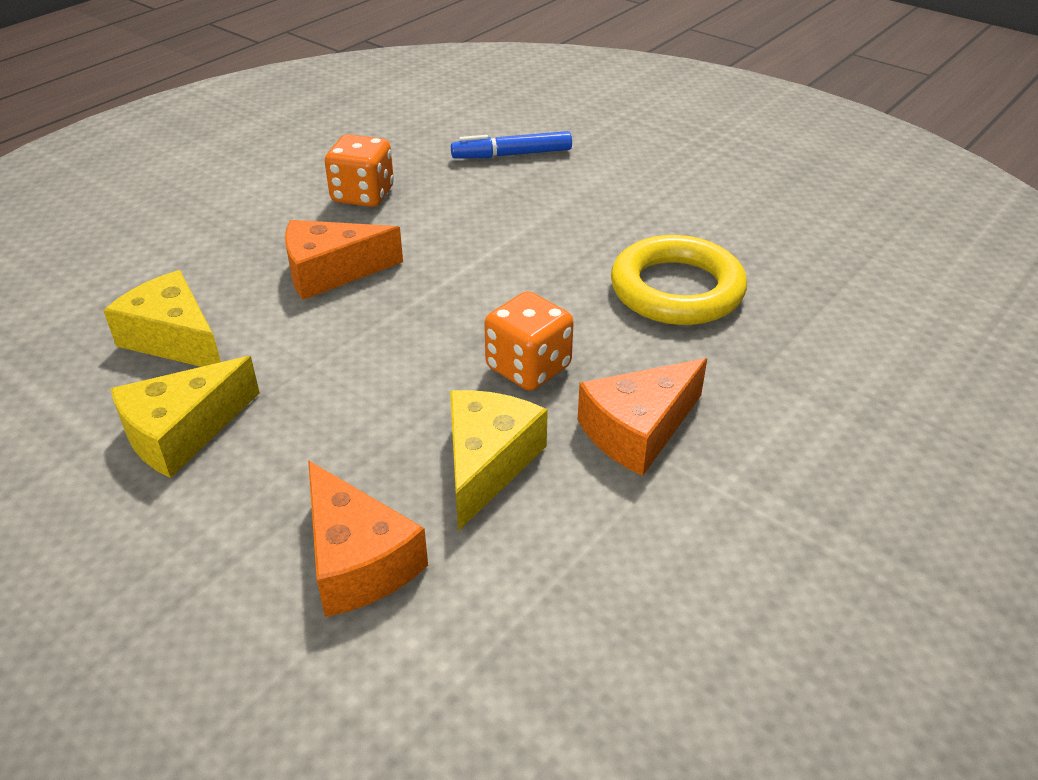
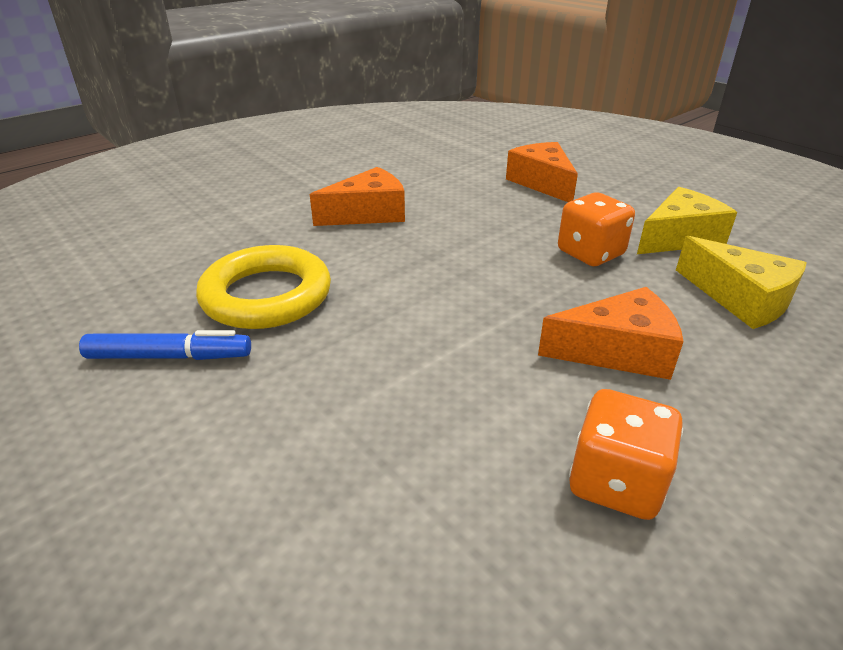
camera: 170 degrees left, 5 degrees down
(487, 463) = (469, 208): yellow cheese -> none
(512, 154) = (350, 566): blue marker -> blue marker (169, 357)
(528, 368) = (428, 251): orange dice -> orange dice (590, 253)

